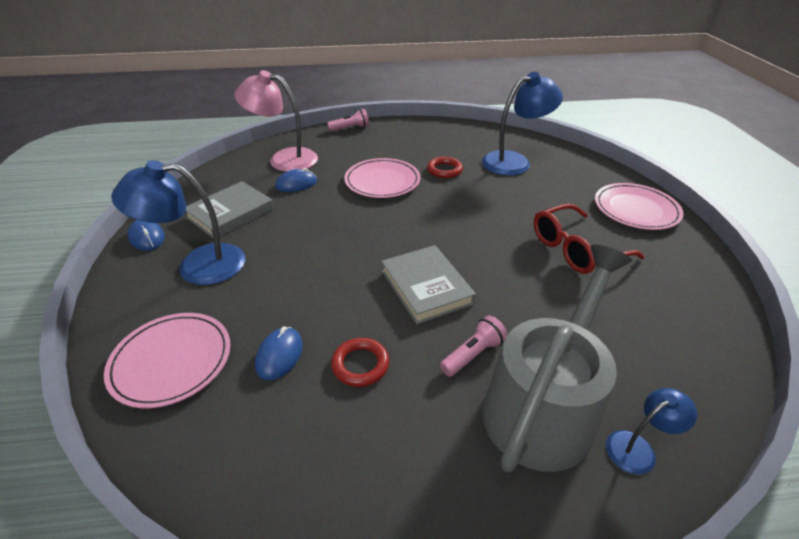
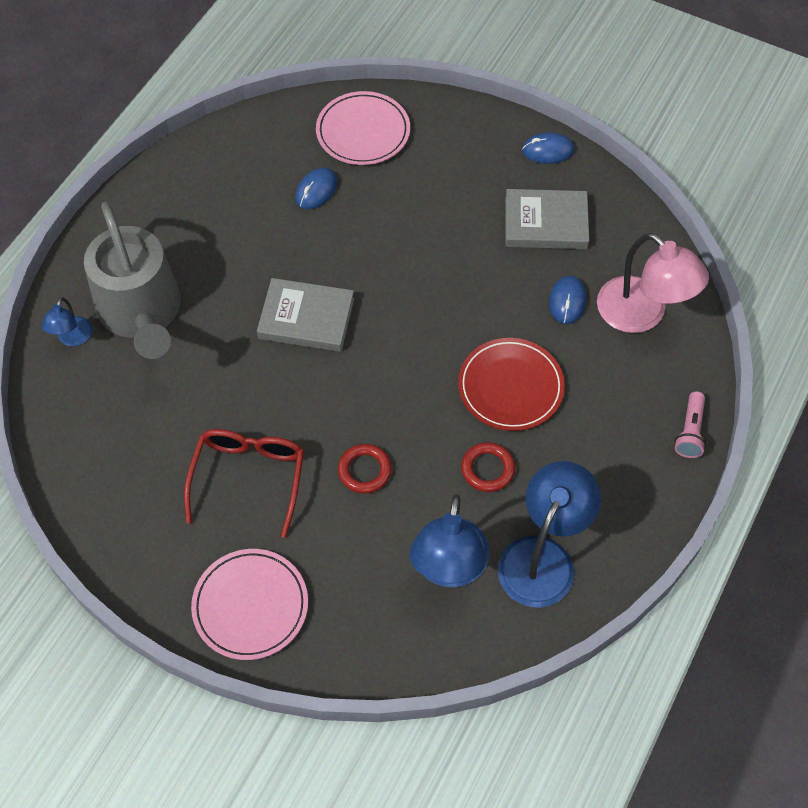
camera: 125 degrees right, 20 degrees up
(198, 265) = (471, 175): blue lamp -> blue lamp (543, 557)
(230, 213) = (546, 223): grey book -> grey book turned 75 degrees counterclockwise
(279, 355) = (316, 190): blue mouse -> blue mouse turned 75 degrees clockwise
(284, 159) = (642, 315): pink lamp -> pink lamp turned 90 degrees clockwise
(360, 365) = (266, 231): red ring -> red ring (364, 470)
(382, 181) = (510, 387): pink plate -> red plate
(473, 354) = (214, 302): pink flashlight -> none

